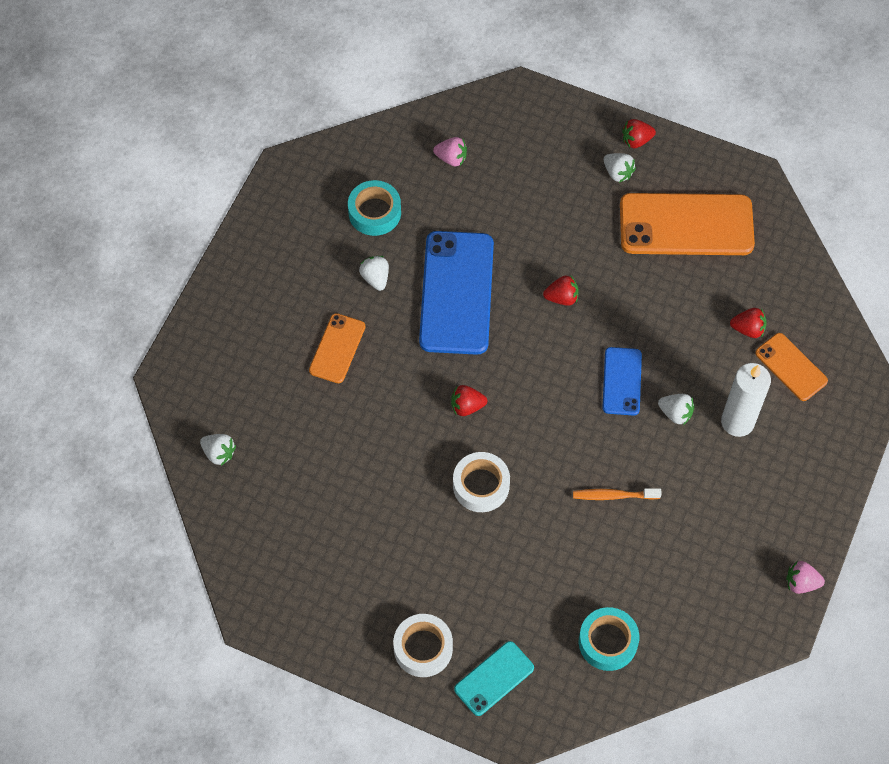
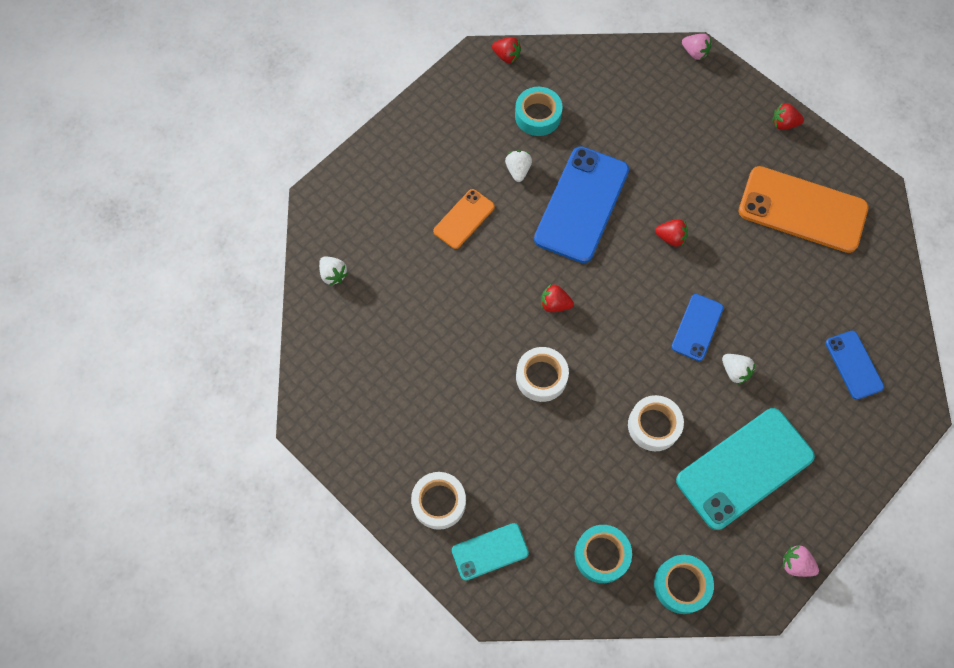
camera: 20 degrees right, 5 degrees up
(451, 158) = (619, 90): pink strawberry -> pink strawberry (695, 52)
(613, 495) = (653, 425): orange toothbrush -> white tape
(618, 173) = (757, 146): white strawberry -> none
(697, 643) = (681, 585): none -> turquoise tape
(719, 507) = (744, 468): none -> turquoise phone
(737, 422) = (788, 397): white candle -> none
(748, 329) = (826, 318): red strawberry -> red strawberry (506, 56)
(791, 367) = (853, 365): orange phone -> blue phone

